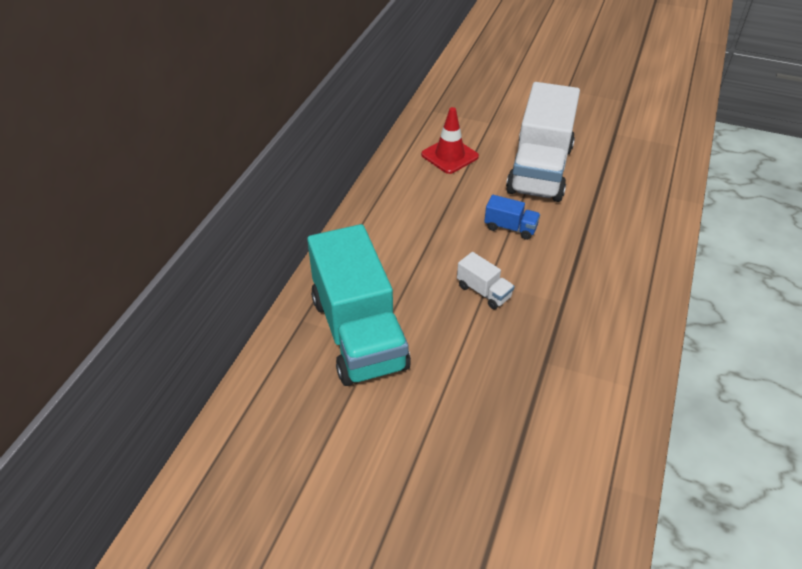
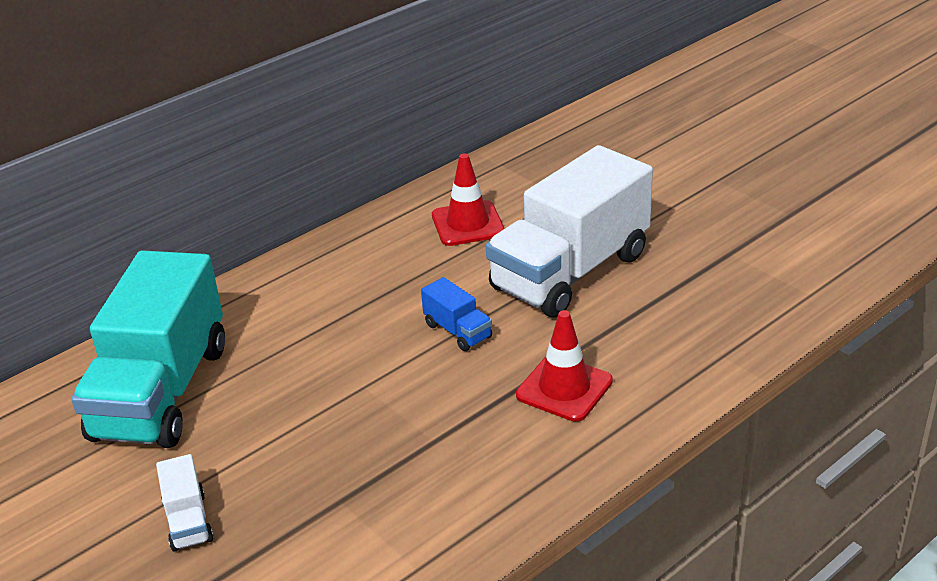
camera: 30 degrees right, 10 degrees down
(483, 291) = (348, 395): white truck -> white truck (188, 521)
(604, 244) = (564, 388): none -> red traffic cone

